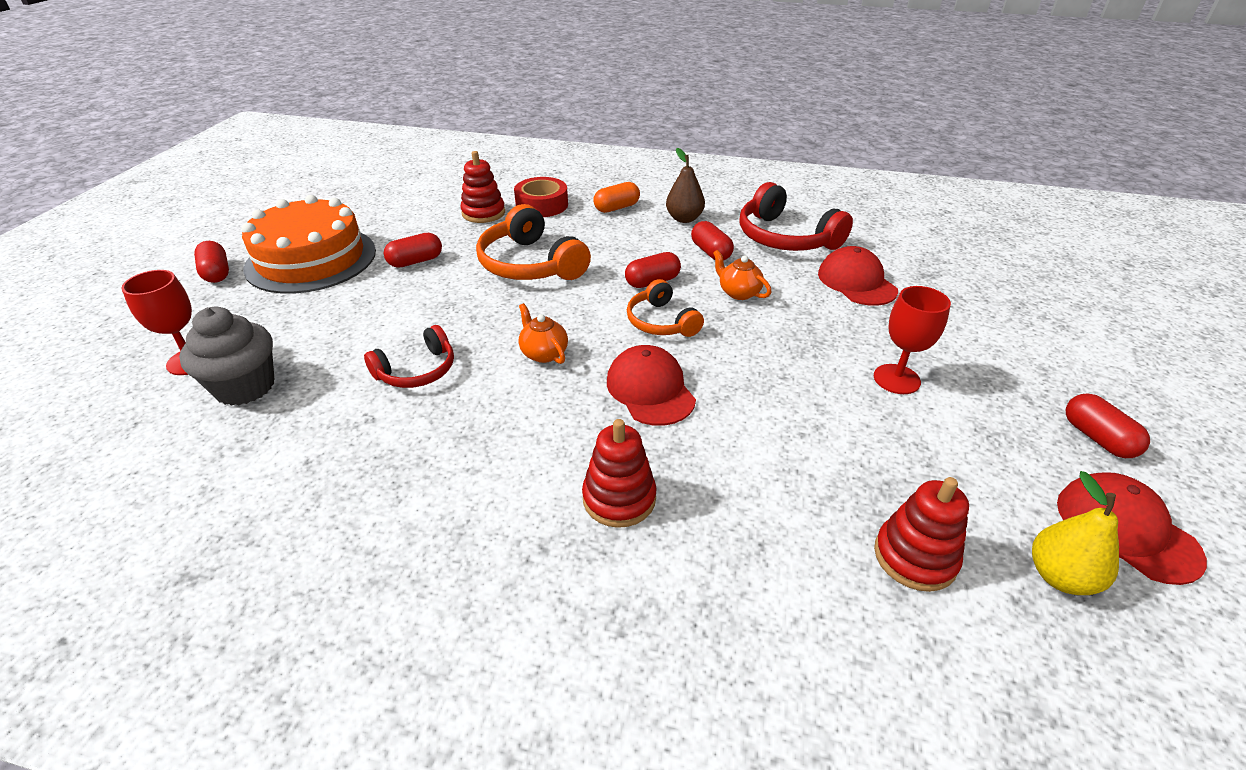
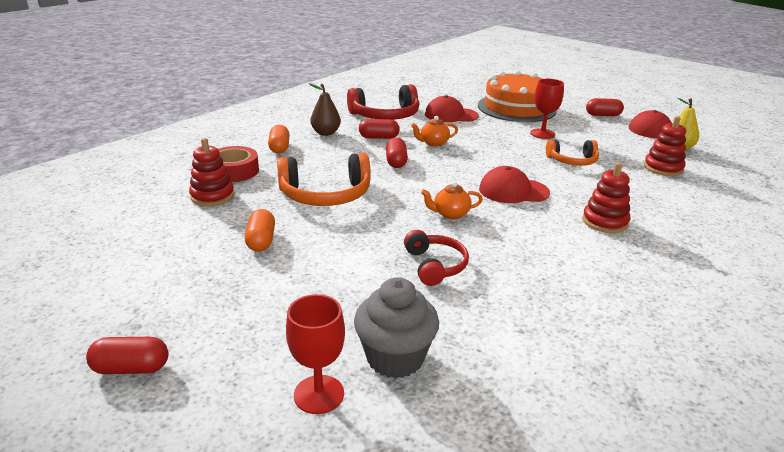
camera: 65 degrees left, 10 degrees down
(311, 259) = (183, 297): orange cake -> orange cake (516, 108)
(415, 261) = (261, 241): red capsule -> orange capsule
(661, 322) = (445, 171): orange headphones -> orange headphones (572, 161)

